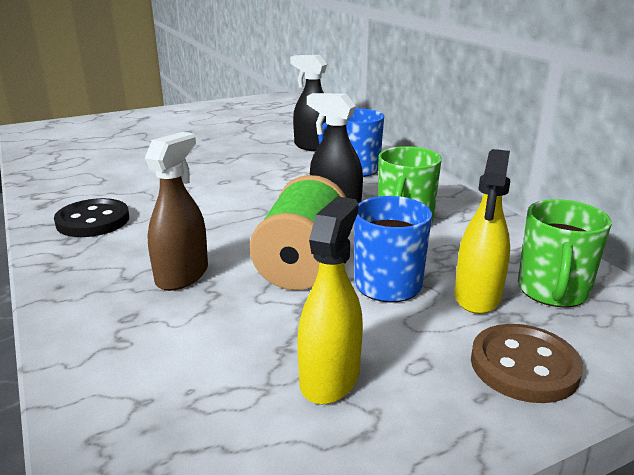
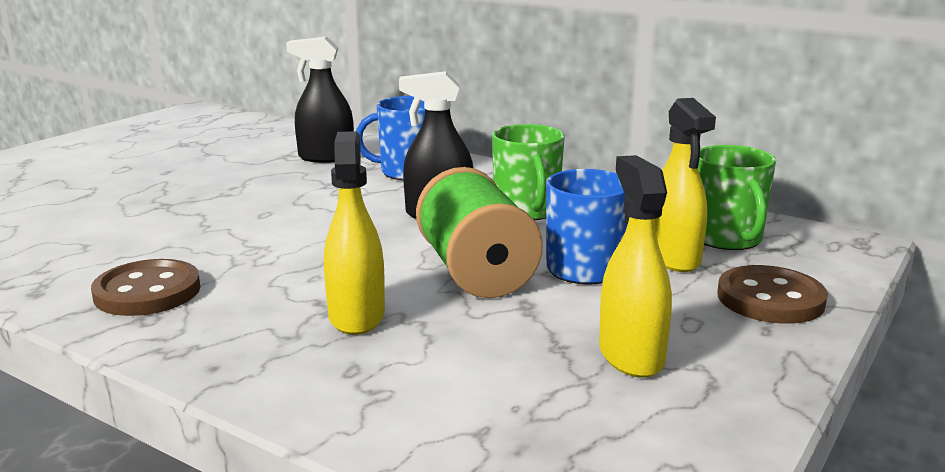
camera: 30 degrees left, 5 degrees down
(93, 221) = (147, 292): black button -> brown button
(182, 275) = (356, 316): brown spray bottle -> yellow spray bottle

